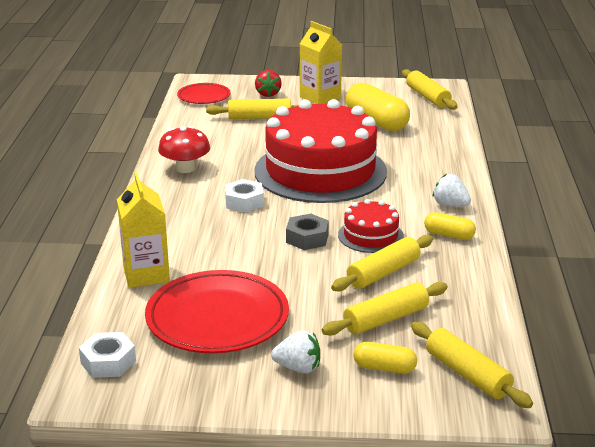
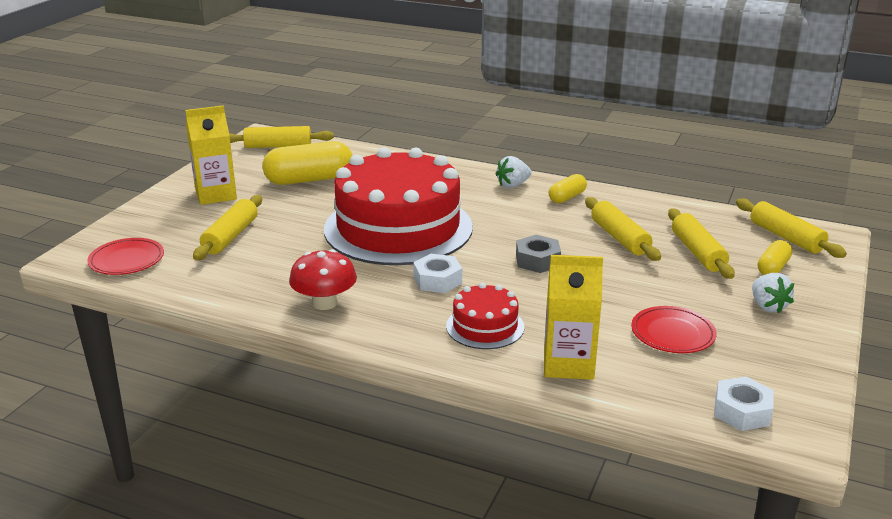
camera: 70 degrees left, 0 degrees up
(217, 318) = (672, 334): red plate -> red plate, size x0.55
(268, 94) = (169, 220): red strawberry -> none
(298, 368) = (767, 306): white strawberry -> white strawberry turned 135 degrees clockwise
(370, 235) = (549, 230): red cake -> red cake (485, 326)
(467, 374) = (786, 237): yellow rolling pin -> yellow rolling pin turned 75 degrees clockwise

